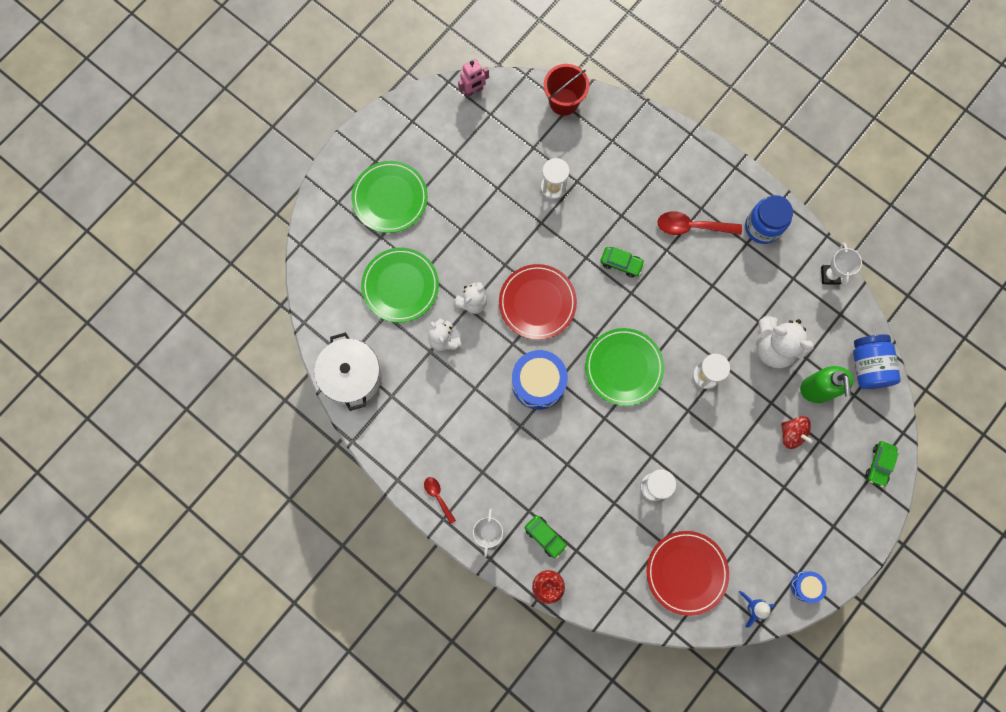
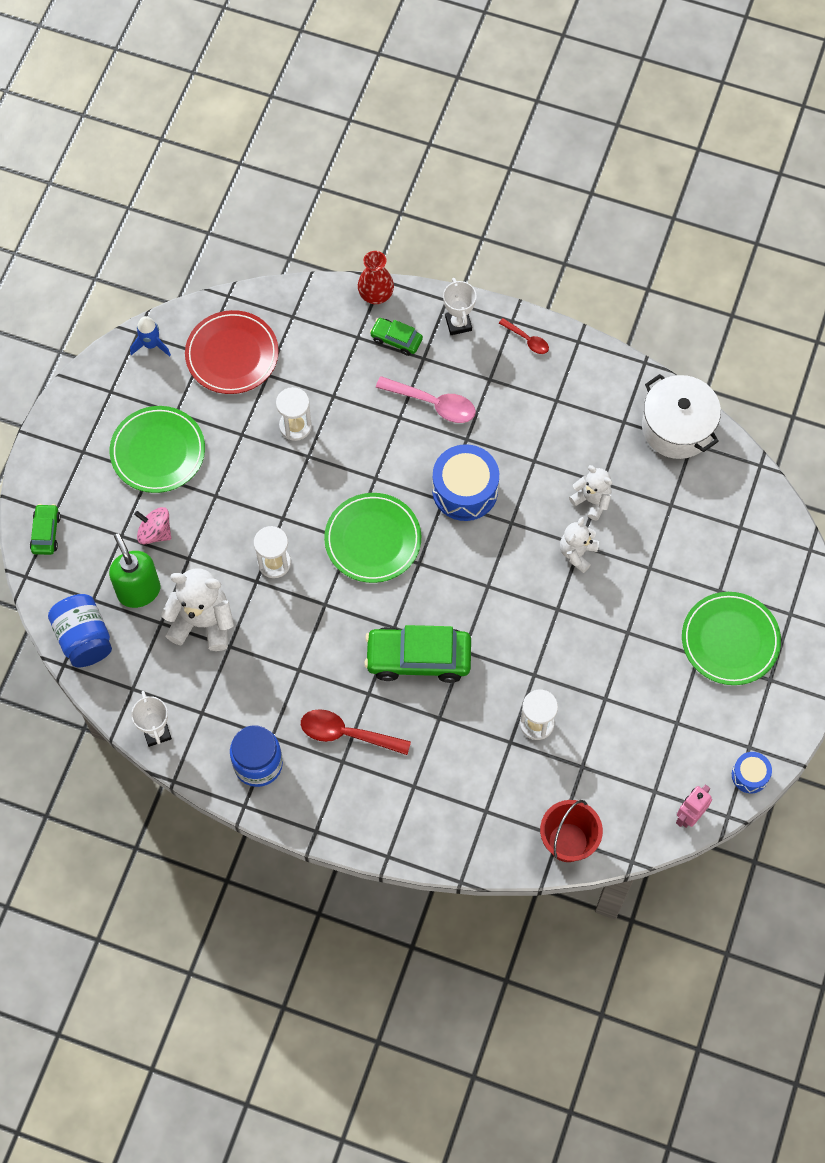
camera: 160 degrees right, 10 degrees down
(400, 286) = (669, 542): green plate -> green plate (158, 451)
(536, 466) = (433, 404): none -> pink spoon
(537, 303) = (501, 578): red plate -> none
(621, 263) = (418, 658): green car -> green car, size x1.94
(692, 227) = (347, 734): red spoon -> red spoon turned 150 degrees counterclockwise
(792, 434) = (155, 532): red spinning top -> pink spinning top
(805, 586) = (99, 383): blue drum -> blue drum (750, 775)

